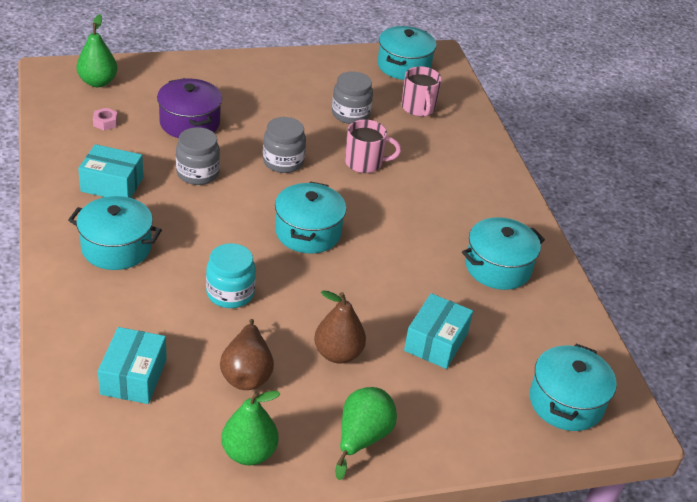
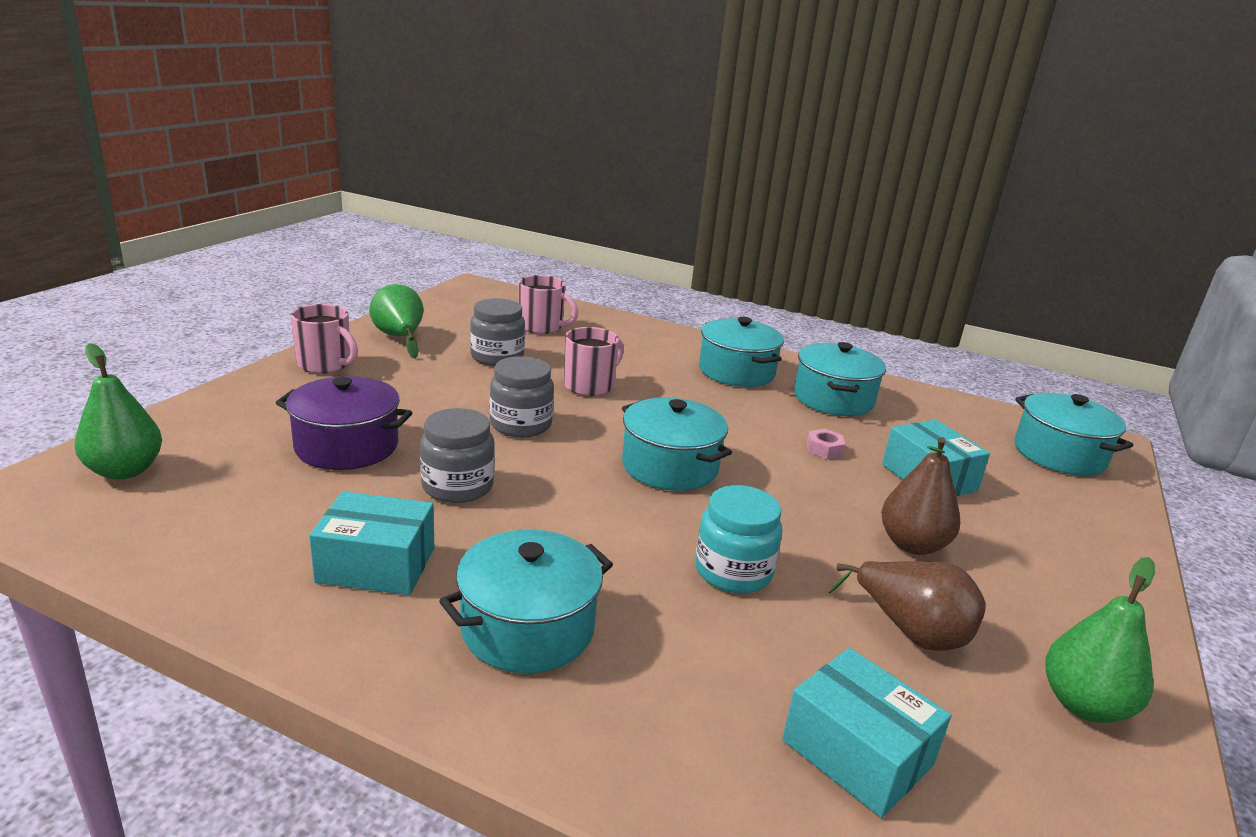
camera: 50 degrees left, 15 degrees down
(105, 122) = (227, 506): pink nut -> pink nut (824, 450)
(112, 184) = (376, 565): turquoise box -> turquoise box turned 45 degrees clockwise
(256, 69) = (325, 364): none -> pink mug
(362, 438) = (1079, 596): green pear -> green pear (399, 338)
(404, 66) = (465, 304): turquoise pot -> turquoise pot (736, 372)

